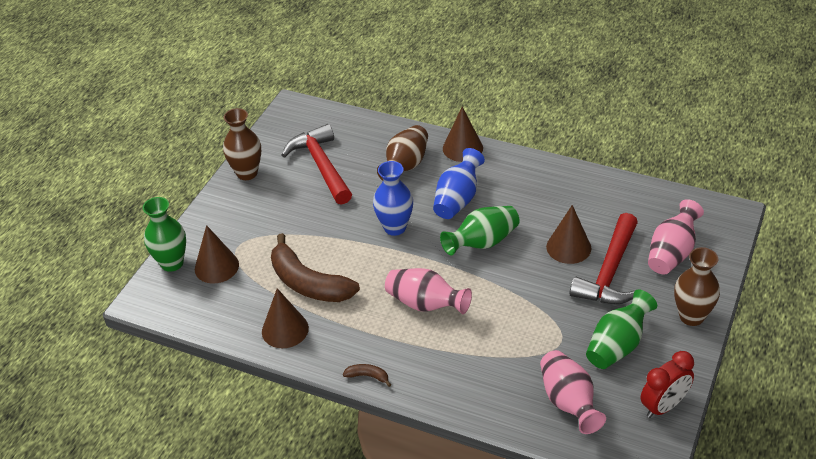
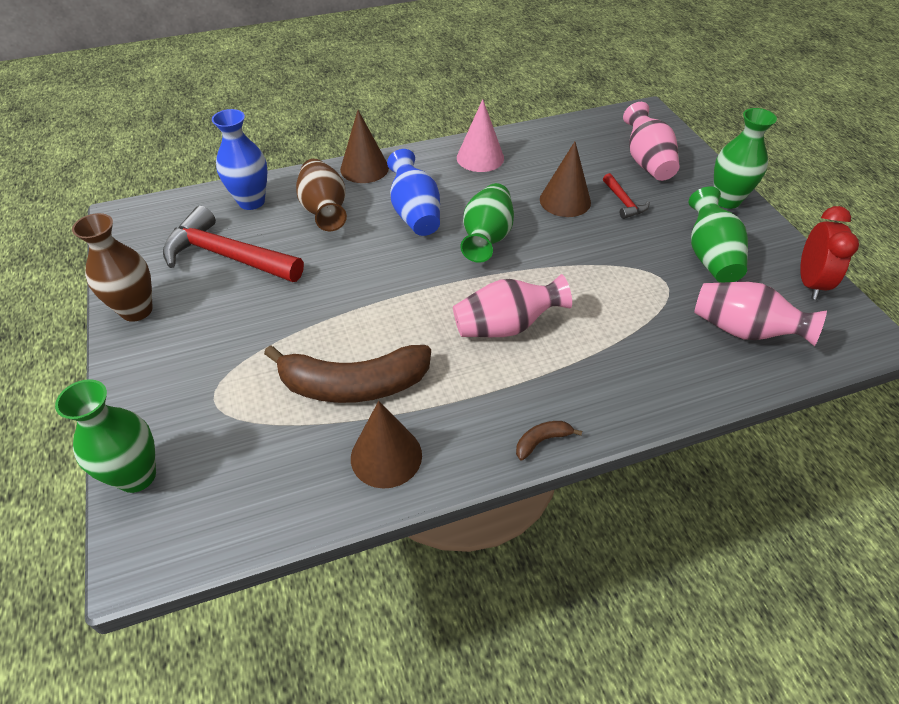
camera: 45 degrees left, 5 degrees up
(216, 267) = (210, 440): brown cone -> none
(395, 227) = (383, 272): blue vase -> blue vase (251, 201)
(550, 182) = (480, 158): none -> pink cone
(609, 272) = (624, 202): red hammer -> red hammer, size x0.47
(691, 316) = (726, 200): brown vase -> green vase

